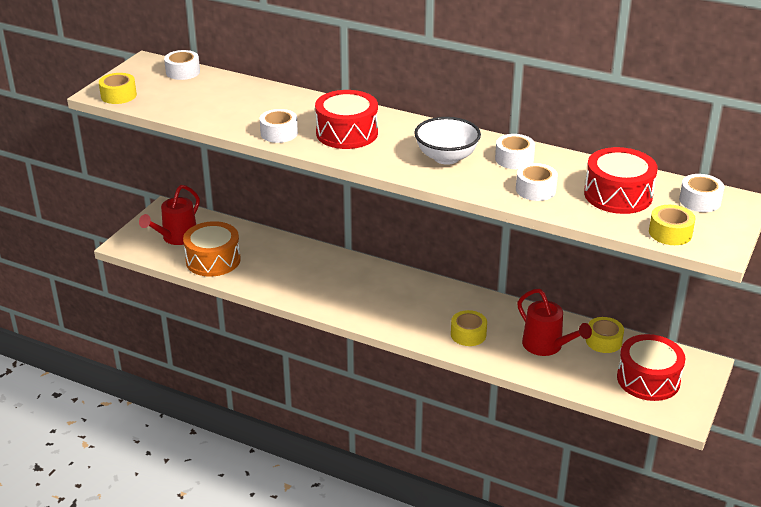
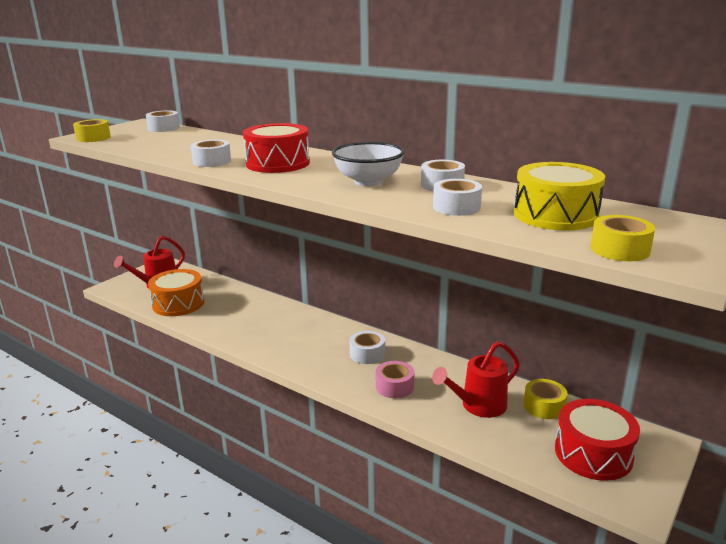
camera: 10 degrees right, 10 degrees down
(468, 334) = (394, 386): yellow tape -> pink tape
(547, 346) = (478, 406): red watering can -> red watering can turned 90 degrees clockwise
(618, 195) = (555, 215): red drum -> yellow drum
(700, 201) = (661, 224): white tape -> white tape (367, 354)

